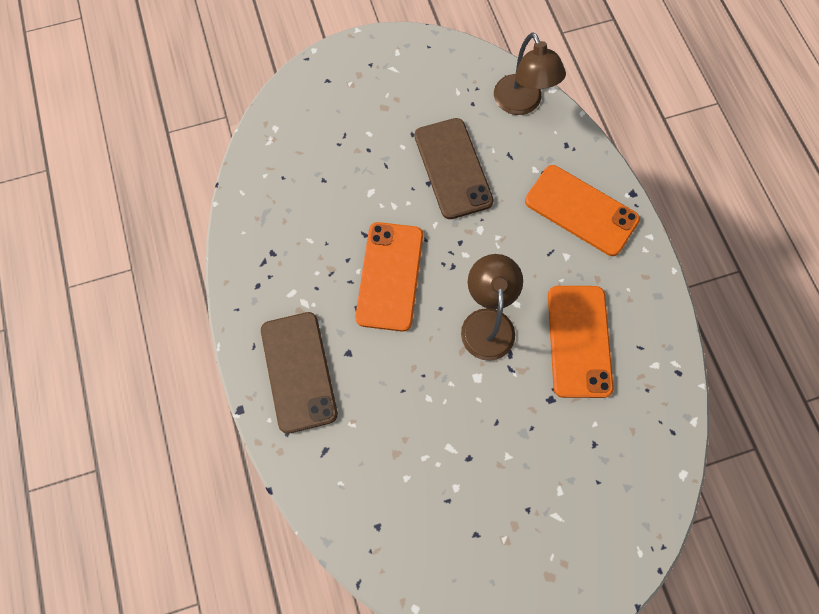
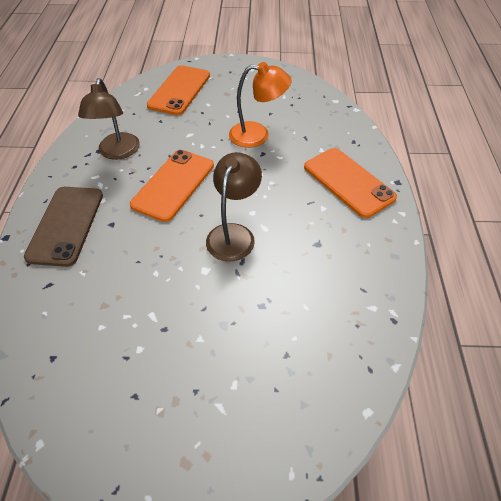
camera: 20 degrees right, 20 degrees down
(452, 168) = (257, 135): brown phone -> orange lamp
(521, 104) = (328, 112): brown lamp -> brown lamp (117, 152)
(579, 341) = (307, 268): orange phone -> orange phone (179, 90)

